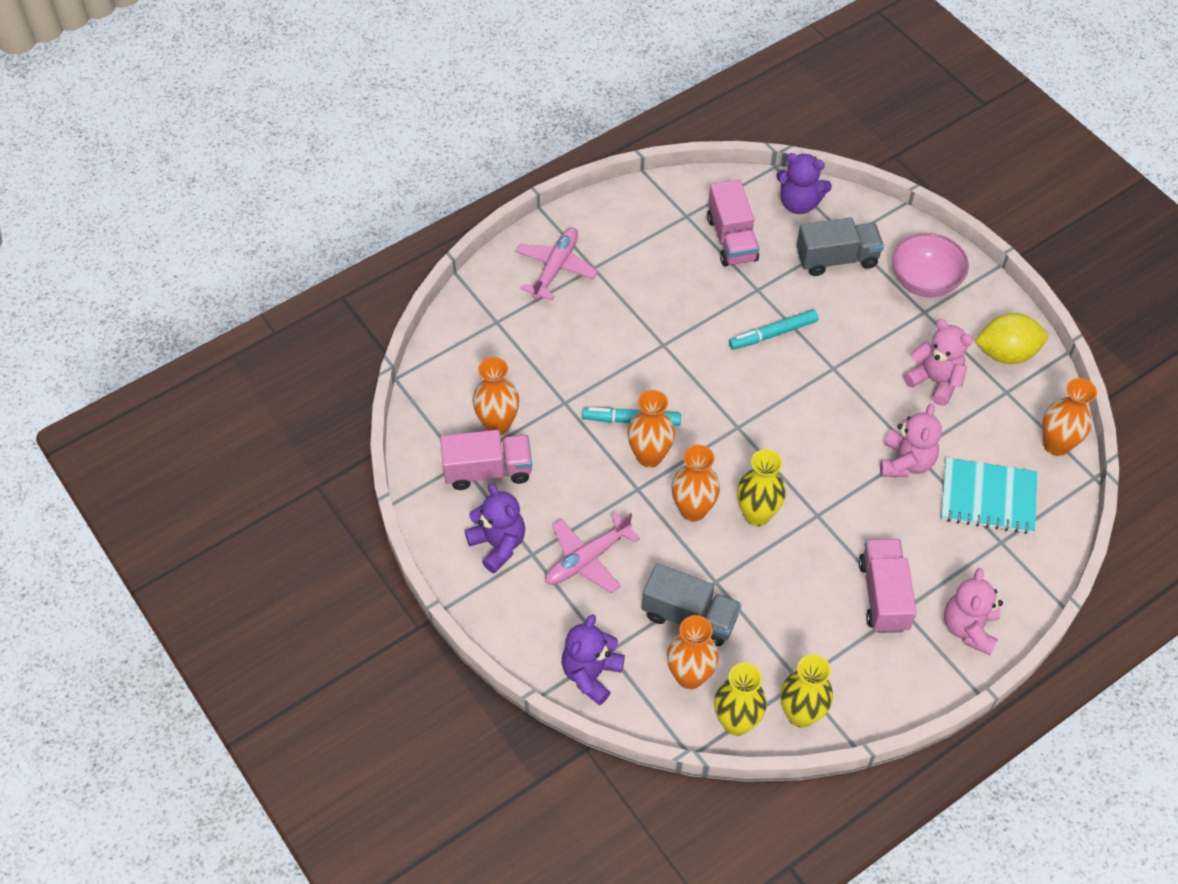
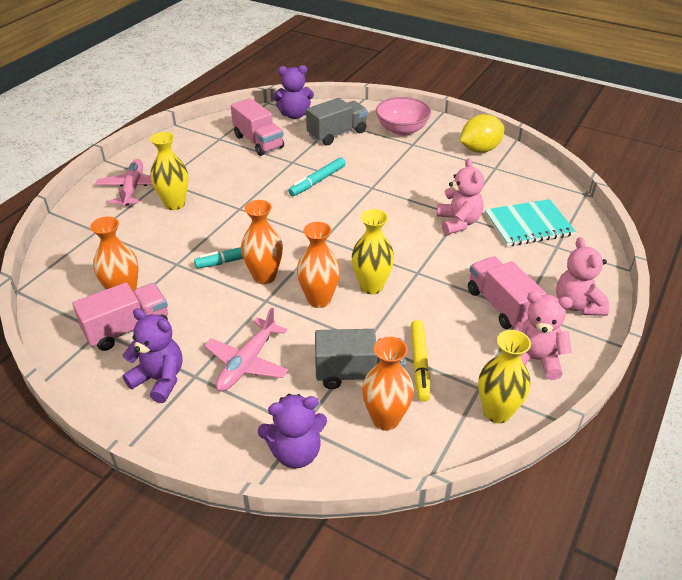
camera: 25 degrees left, 15 degrees down
(591, 674) = (295, 452): purple teddy bear -> purple teddy bear turned 105 degrees counterclockwise
(736, 722) = (447, 440): yellow vase -> yellow vase (174, 204)
(755, 630) = (419, 364): none -> yellow marker
(935, 381) = (445, 175): pink teddy bear -> pink teddy bear (534, 359)
(1056, 445) = (548, 185): orange vase -> none

